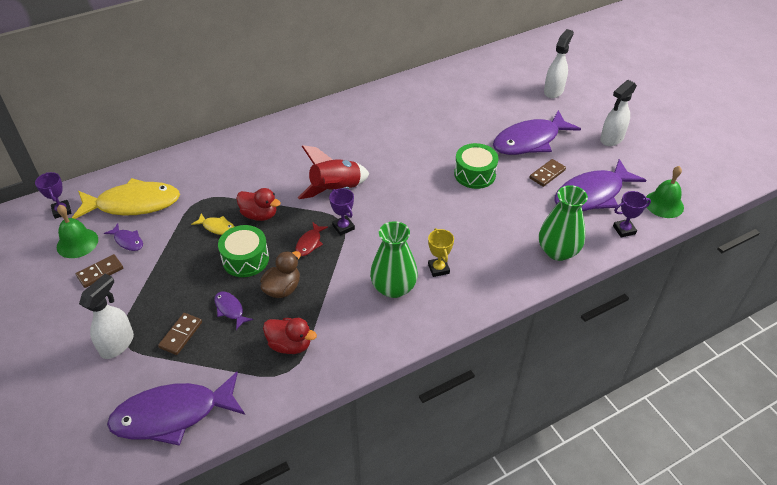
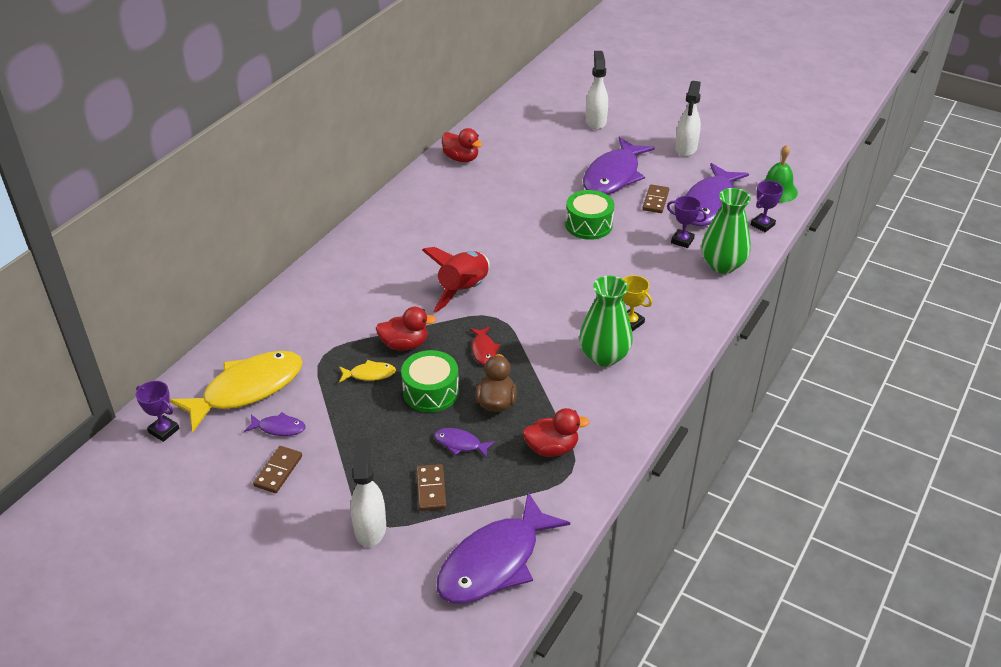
camera: 30 degrees left, 5 degrees down
(77, 243) = (219, 454): green bell -> none
(343, 227) = (504, 322): purple trophy -> purple trophy (682, 241)
(422, 86) = (461, 158): none -> red duck

